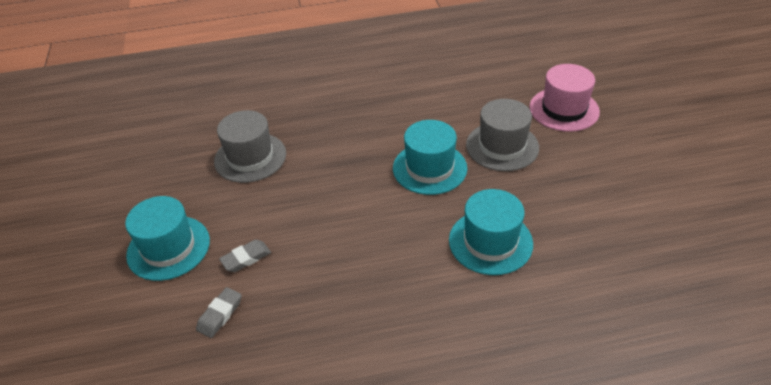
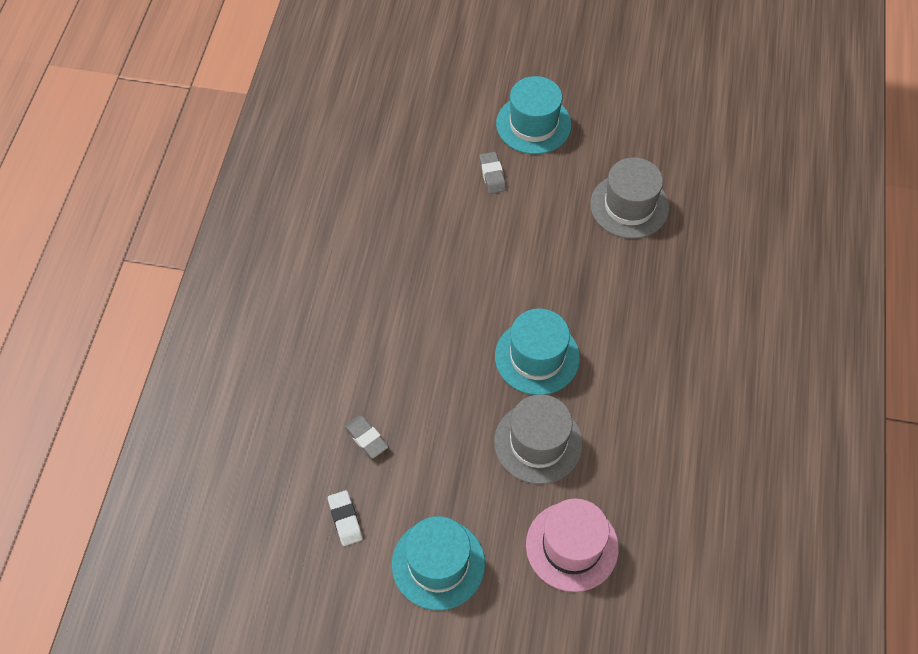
camera: 110 degrees right, 15 degrees up
(220, 314) = (441, 147): grey eraser -> grey eraser (366, 438)
(490, 242) = (412, 366): turquoise hat -> turquoise hat (438, 564)
(658, 232) = (345, 519): none -> white eraser

